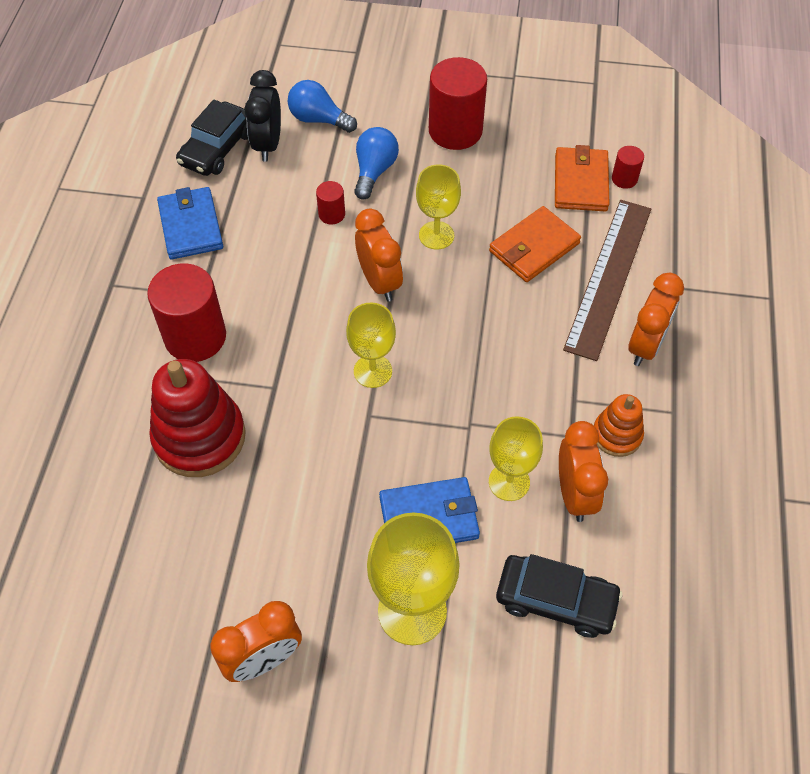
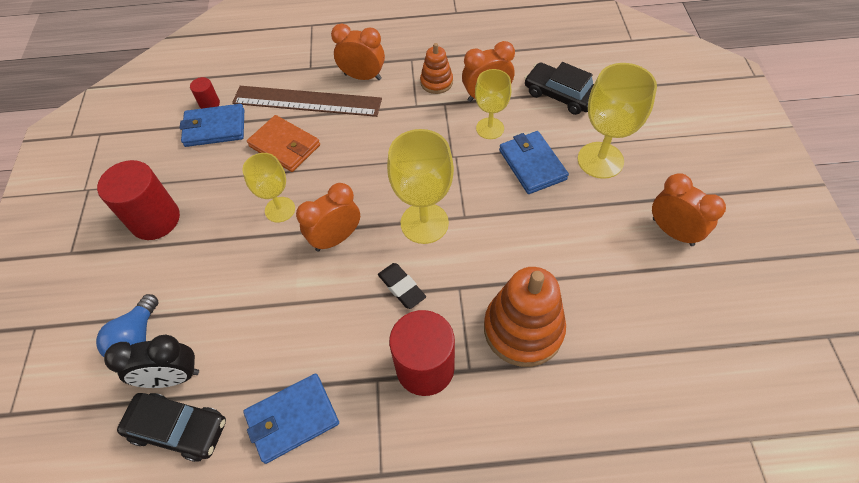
camera: 100 degrees left, 0 degrees up
(199, 437) = (523, 329): red stacking toy -> orange stacking toy
(294, 333) = (401, 287): none -> black eraser
(332, 214) = (264, 293): red cylinder -> none
(373, 371) = (424, 223): yellow goblet -> yellow goblet, size x1.55
(374, 171) = (207, 271): blue light bulb -> none
(556, 600) = (560, 95): black car -> black car turned 60 degrees counterclockwise
(580, 182) = (214, 128): orange wallet -> blue wallet

